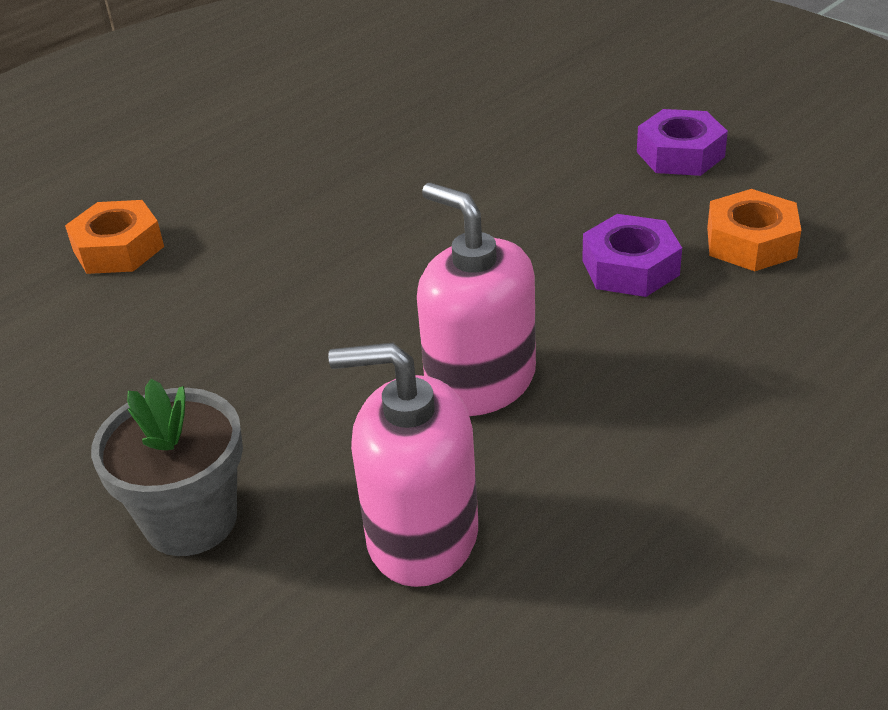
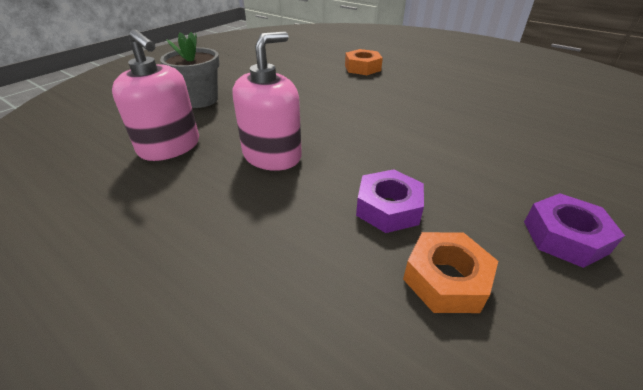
camera: 80 degrees right, 0 degrees up
(422, 536) = (170, 147): pink soap dispenser -> pink soap dispenser turned 135 degrees clockwise

